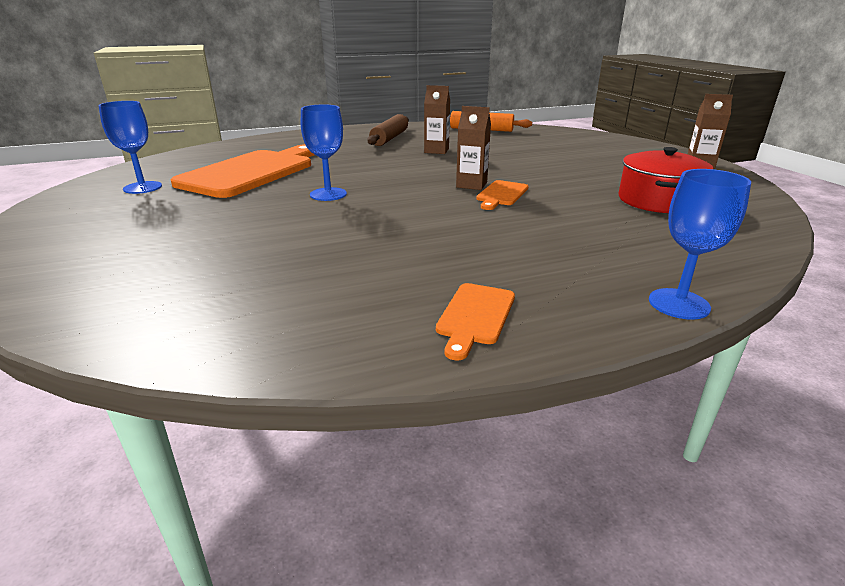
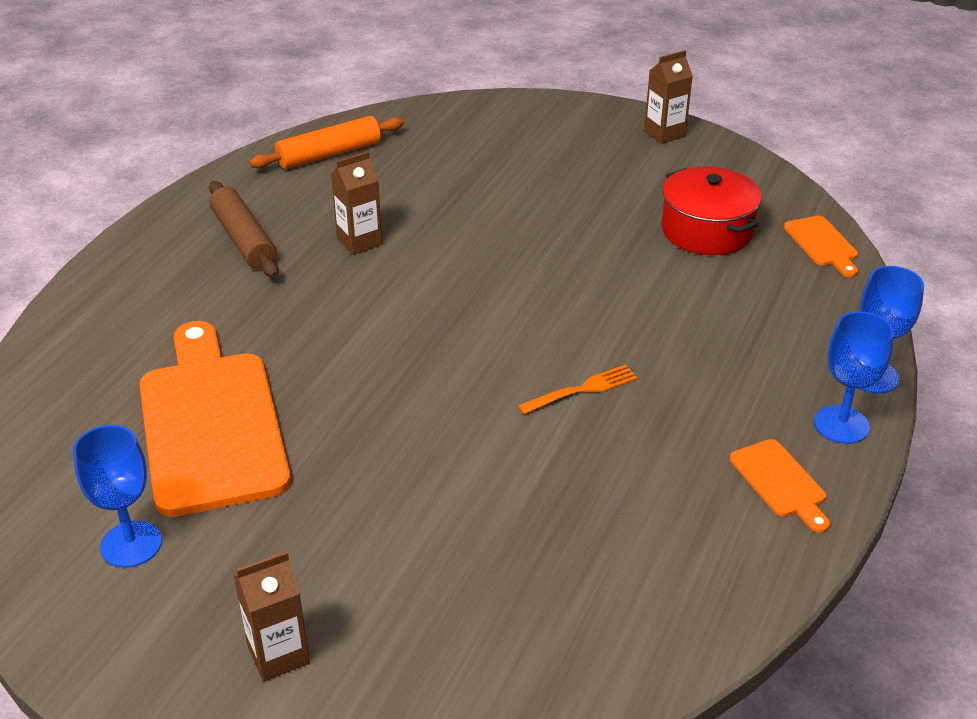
camera: 45 degrees left, 10 degrees up
(328, 194) = (395, 408): blue goblet -> blue goblet (841, 425)
(433, 224) = (581, 390): none -> orange fork
(471, 185) = (512, 297): brown carton -> brown carton (278, 655)
(501, 194) = (567, 299): orange cutting board -> orange cutting board (822, 244)

